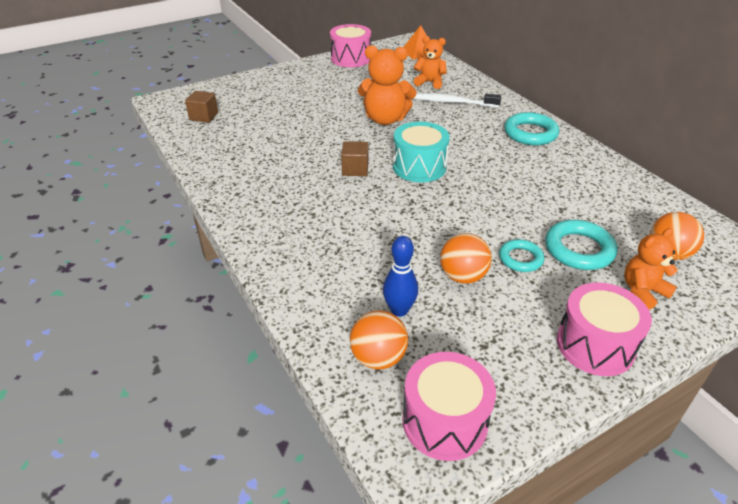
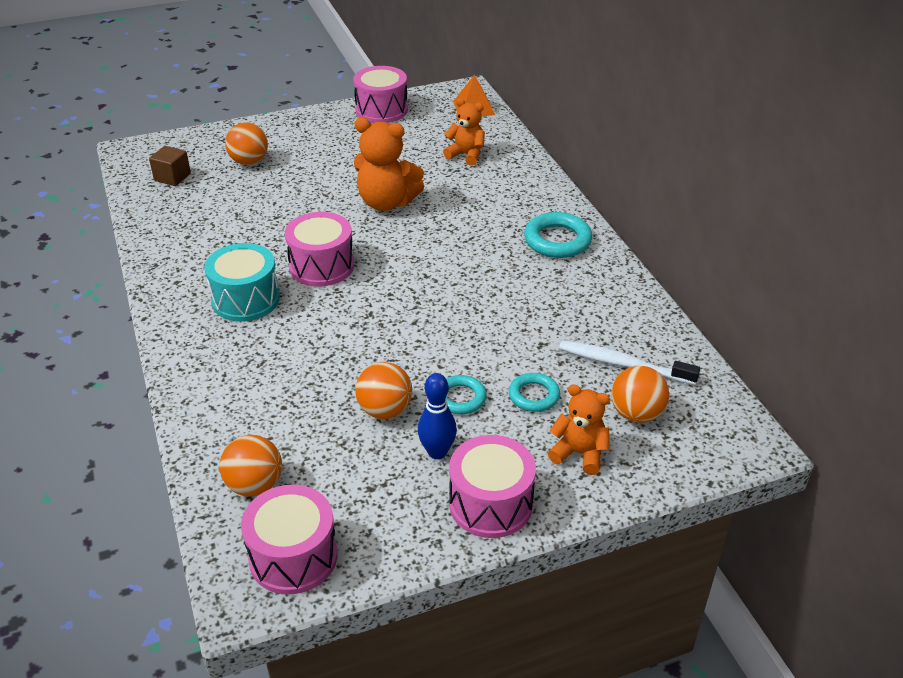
camera: 10 degrees right, 0 degrees up
(263, 100) = (249, 161): none -> orange ball
(355, 169) = (321, 266): brown cube -> pink drum
(399, 310) = (298, 438): blue bowling pin -> blue bowling pin (437, 452)
(419, 167) = (398, 271): turquoise drum -> turquoise drum (246, 299)
(452, 102) = (481, 187): white toothbrush -> white toothbrush (623, 364)
(579, 249) = (534, 396): turquoise ring -> turquoise ring, size x0.63
(642, 291) = (579, 453): orange teddy bear -> orange teddy bear turned 45 degrees clockwise

